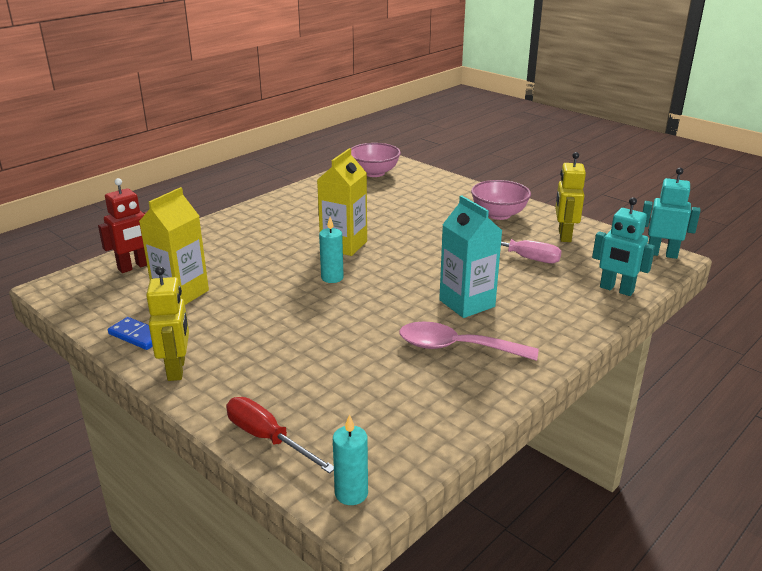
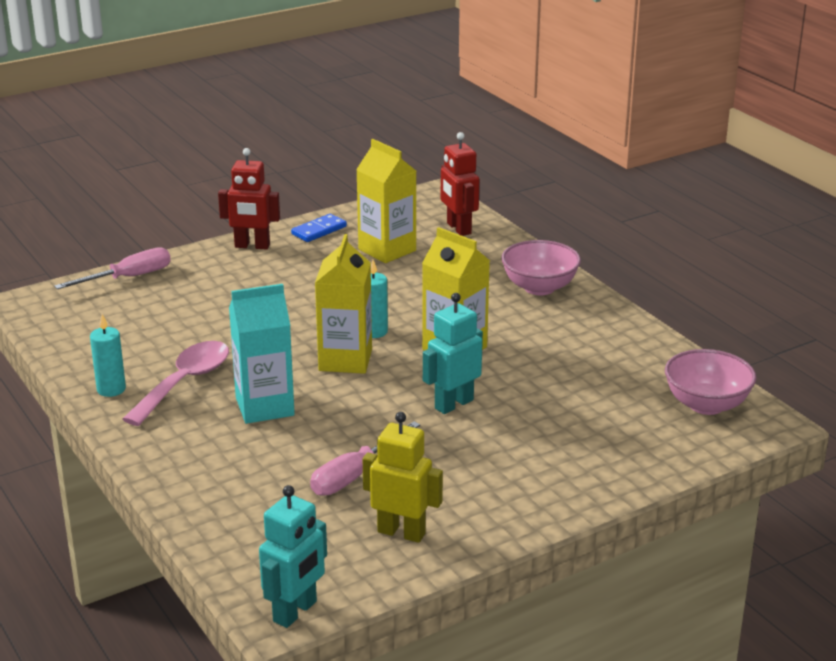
camera: 105 degrees right, 0 degrees up
(177, 369) = (252, 246): yellow robot -> red robot
(267, 438) = (128, 278): red screwdriver -> pink screwdriver
(351, 493) = (39, 304): turquoise candle -> turquoise candle (111, 389)
(381, 282) = (345, 360): none -> yellow carton
(499, 214) = (501, 489): pink bowl -> pink bowl (539, 287)
(616, 289) = (225, 528): turquoise robot -> turquoise robot (453, 404)

